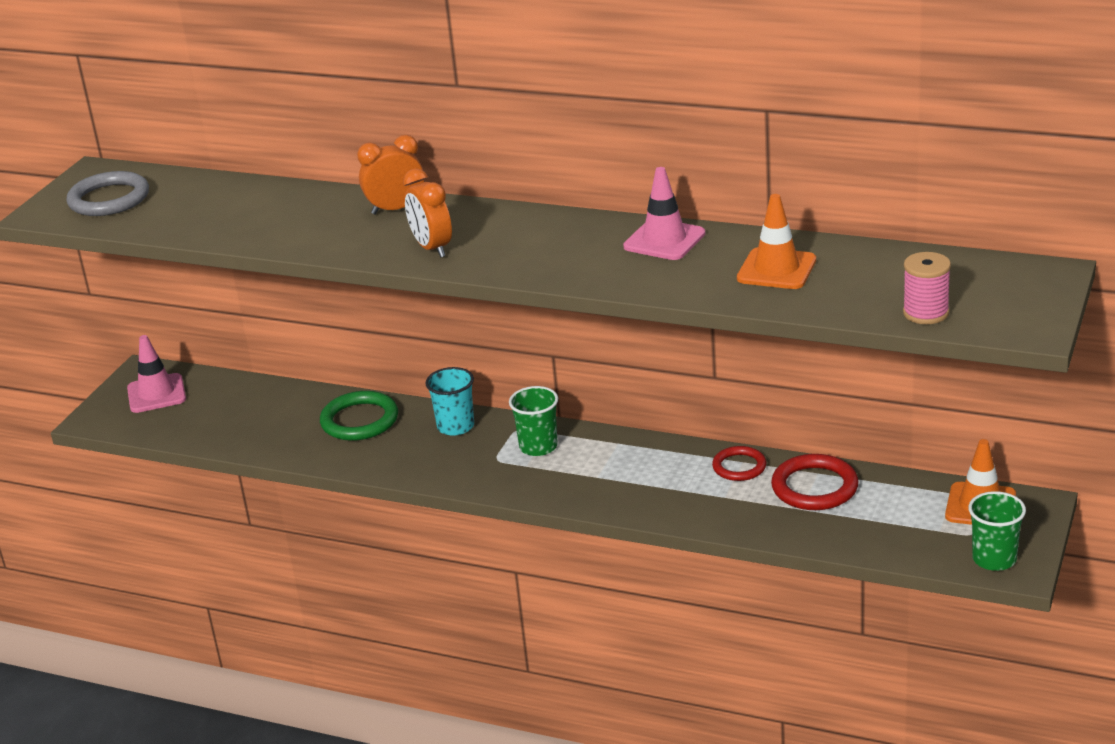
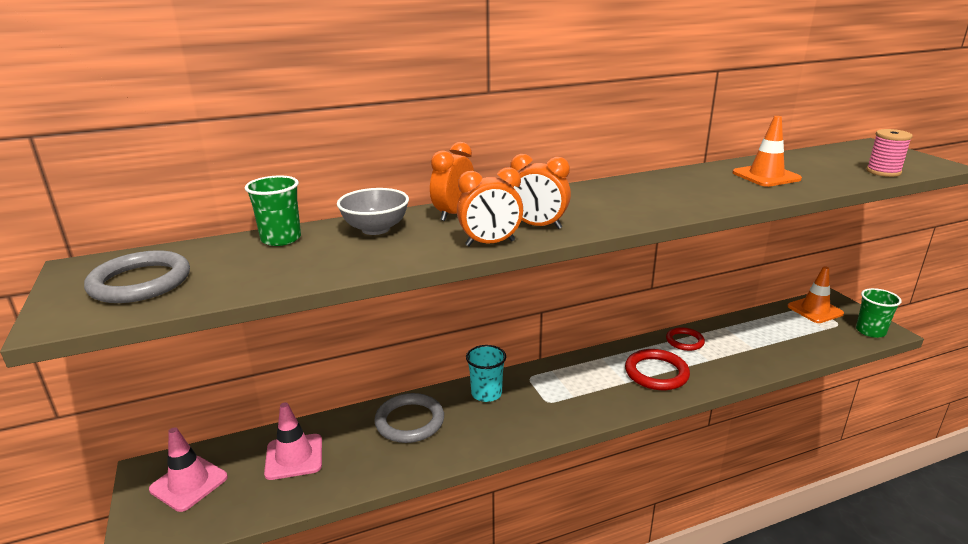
camera: 45 degrees left, 5 degrees down
(313, 204) = (375, 229): none -> grey bowl
(359, 420) = (410, 421): green ring -> grey ring
(364, 252) = (490, 243): none -> orange clock
(538, 447) = (560, 381): green cup -> green cup (281, 239)
(664, 240) = (672, 181): pink traffic cone -> pink traffic cone (294, 457)
(814, 487) = (737, 334): red ring -> red ring (656, 373)

